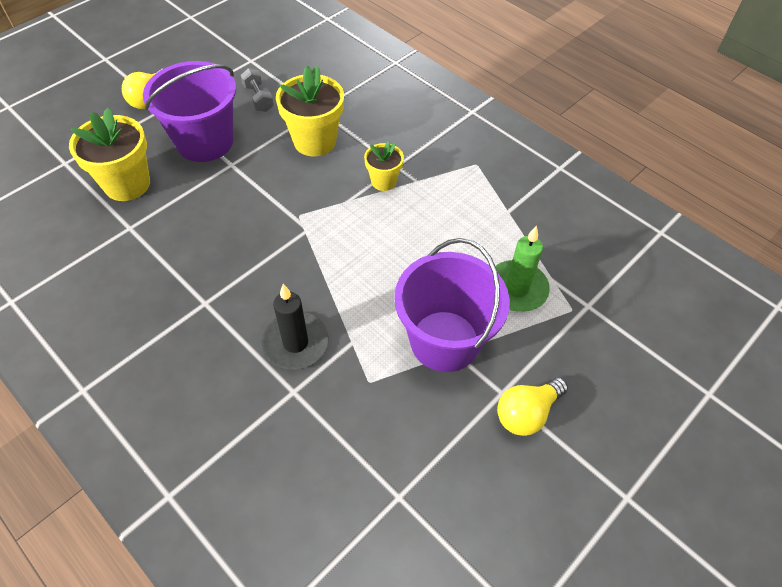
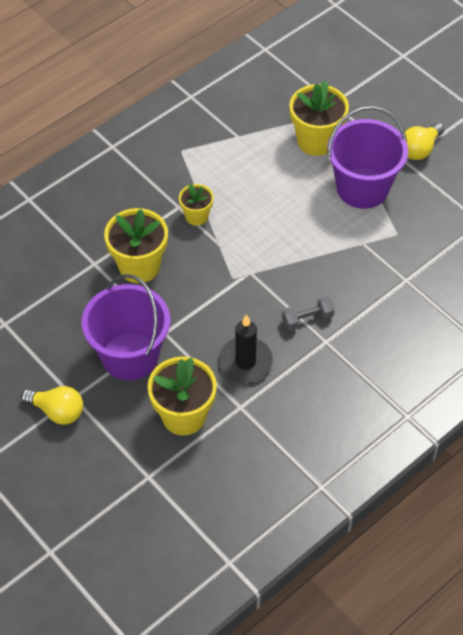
camera: 85 degrees left, 0 degrees up
(258, 98) = (69, 314): grey dumbbell -> grey dumbbell (307, 319)
(295, 343) = (364, 278): black candle -> black candle (245, 362)
(516, 288) = (316, 141): green candle -> yellow flower pot
(526, 413) = (419, 149): yellow light bulb -> yellow light bulb turned 75 degrees clockwise

